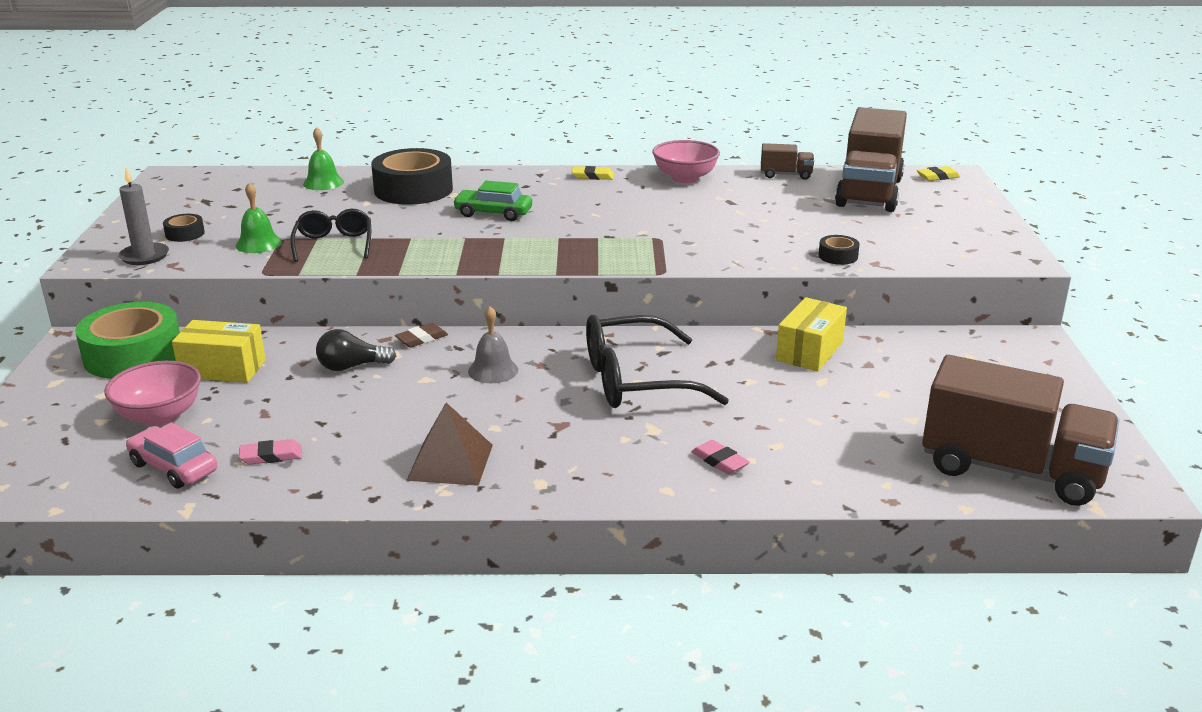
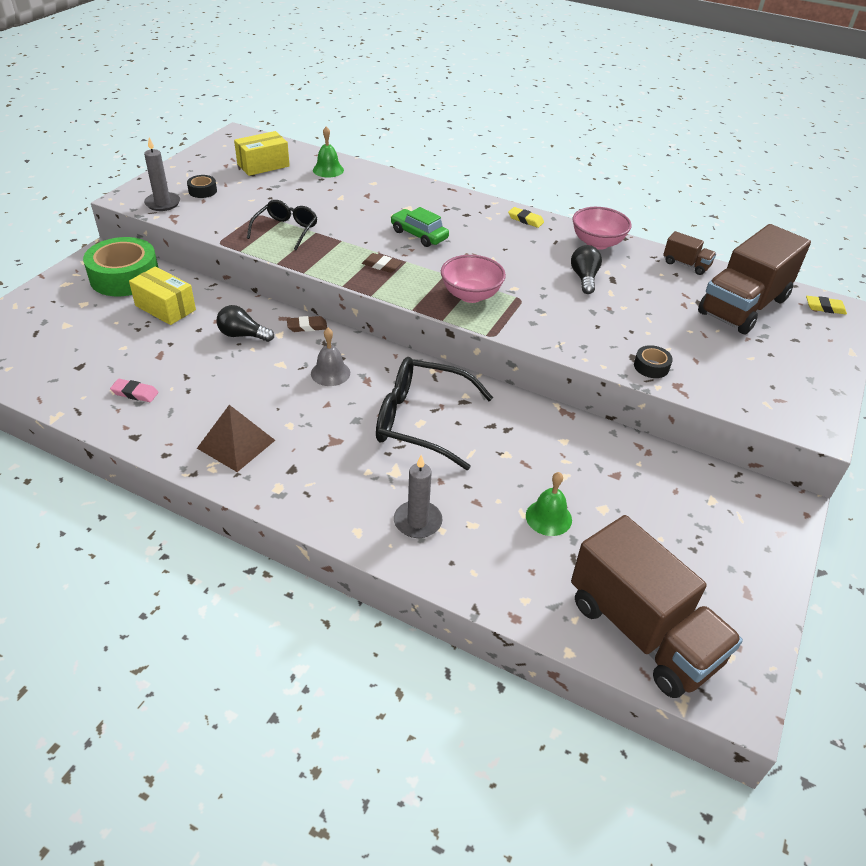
camera: 25 degrees right, 15 degrees up
(160, 416) = (100, 334): pink bowl -> pink bowl (471, 295)
(174, 467) = (74, 379): pink car -> none
(258, 243) = (239, 214): green bell -> green bell (548, 517)
(413, 189) = (383, 194): black tape -> none
(481, 247) = (381, 265): none -> brown eraser
(702, 207) = (584, 278): none -> black light bulb
(720, 461) = (417, 521): pink eraser -> grey candle
(809, 351) = (579, 443): yellow box -> yellow box (263, 165)

